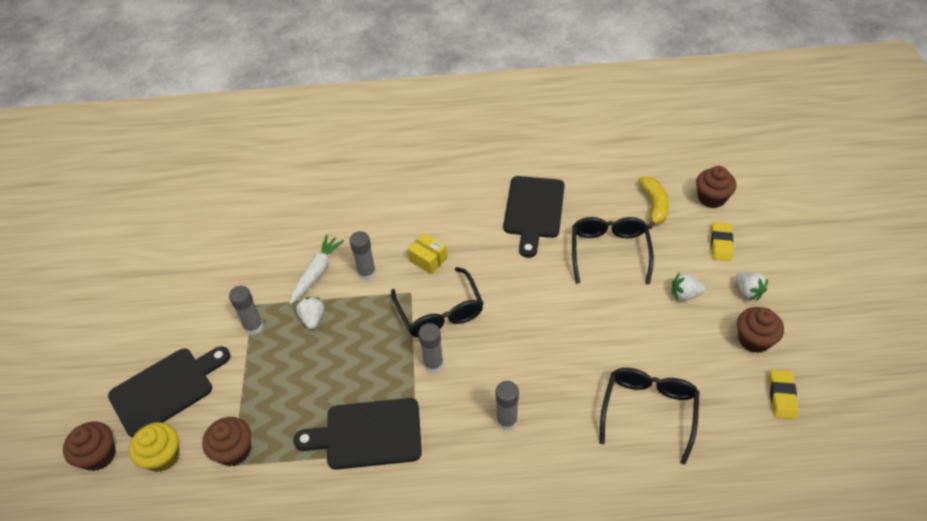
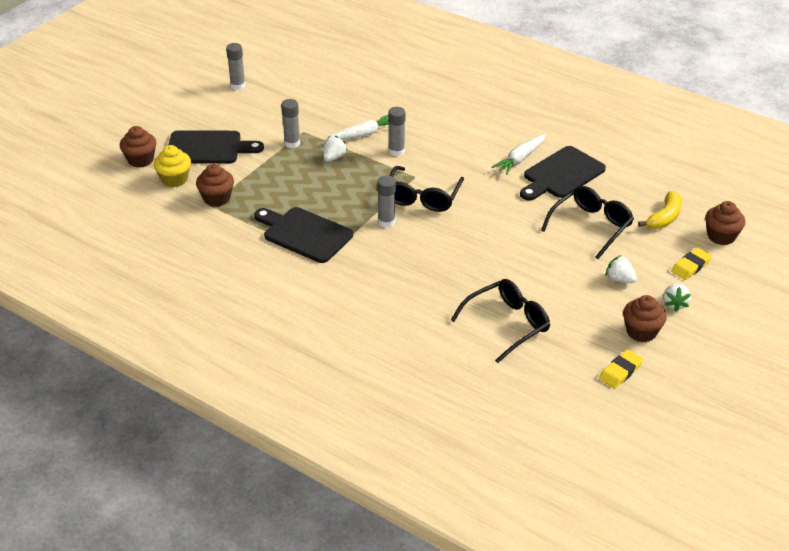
camera: 35 degrees right, 10 degrees down
(428, 259) = (448, 164): yellow box -> none
(484, 214) = (520, 159): none -> white carrot
(507, 421) = (401, 276): grey glue stick -> grey glue stick (237, 85)

